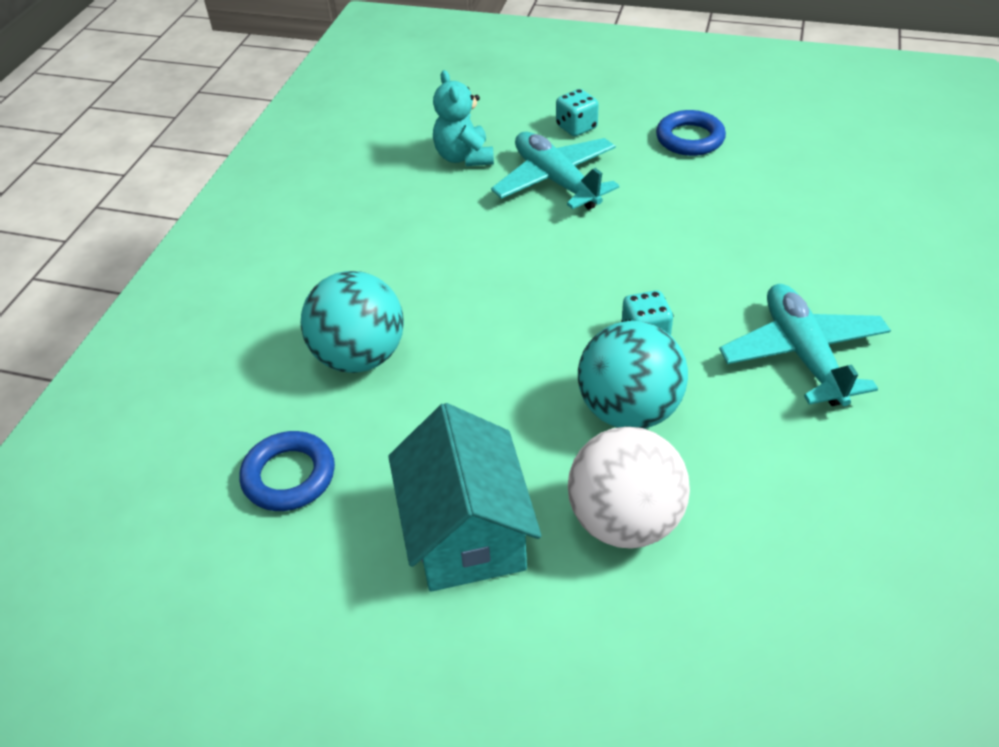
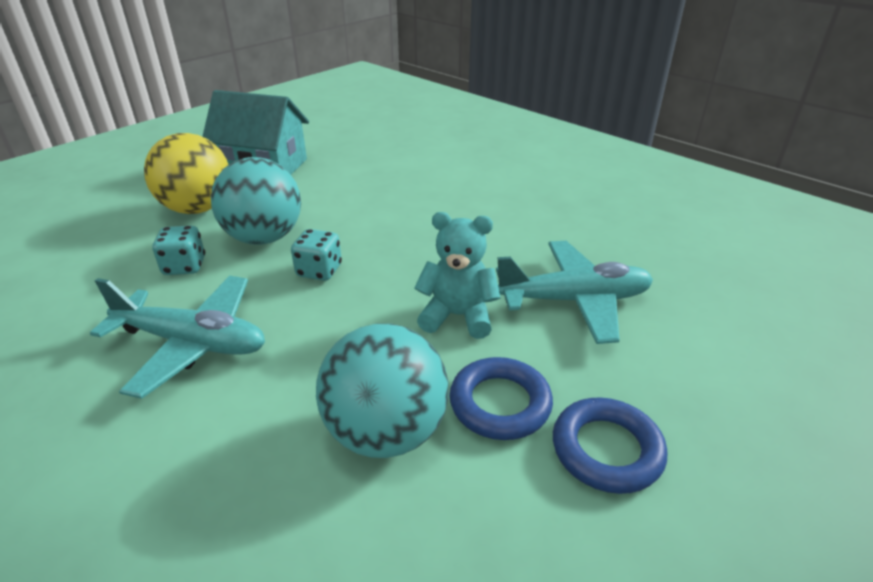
camera: 115 degrees right, 10 degrees down
(289, 476) = (363, 136): blue ring -> blue ring (500, 403)
(360, 357) = (428, 167): turquoise ball -> turquoise ball (386, 432)
(464, 157) = (652, 261): turquoise teddy bear -> turquoise teddy bear (457, 316)
(576, 127) = (683, 354): turquoise dice -> turquoise dice (184, 266)
(625, 521) = (198, 209): white ball -> yellow ball

